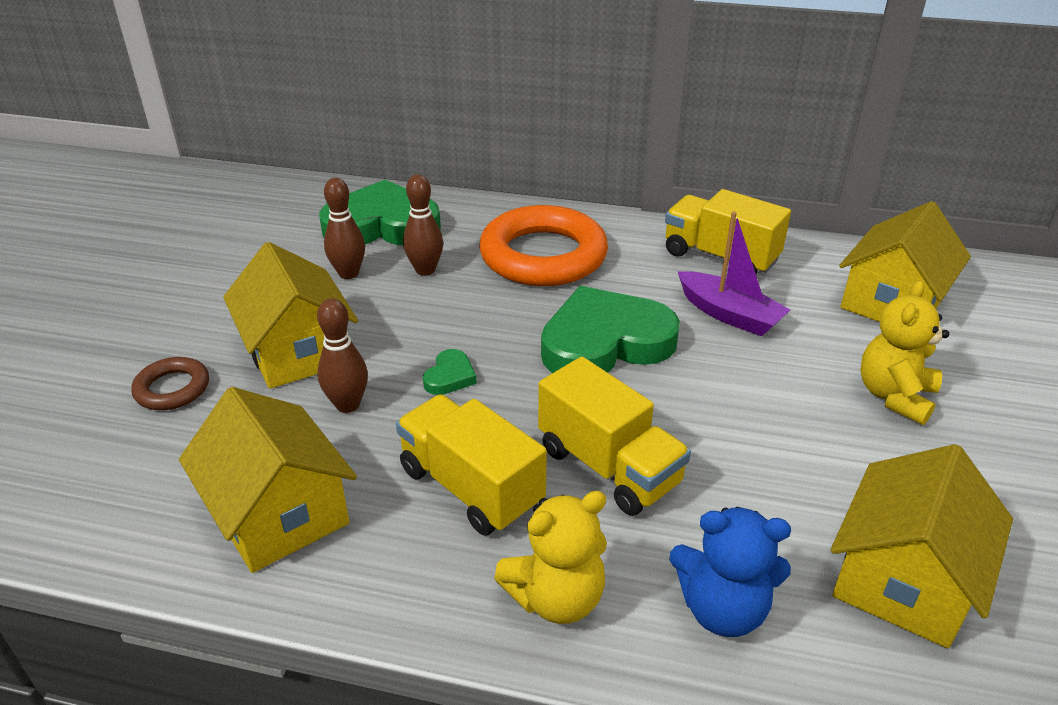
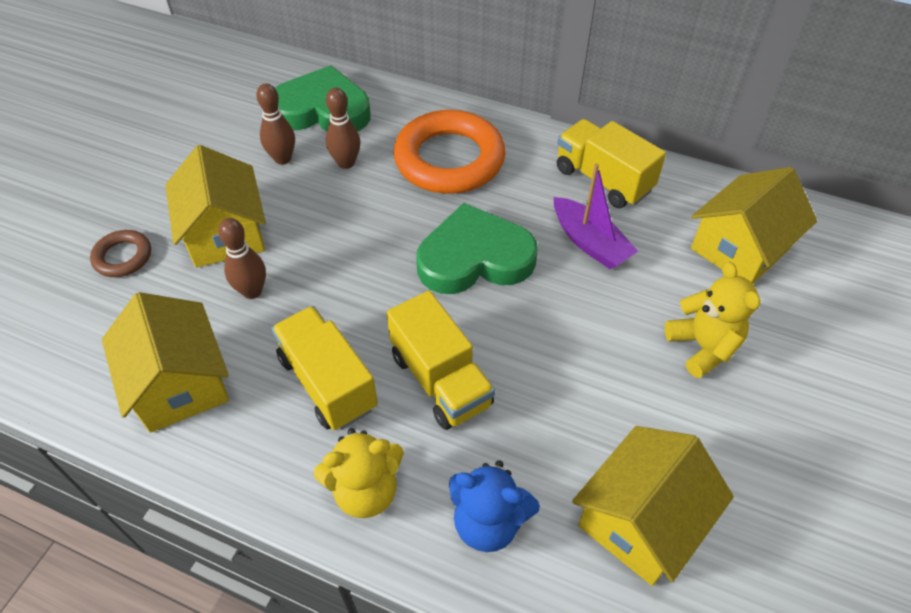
camera: 10 degrees right, 15 degrees up
(450, 376) = (338, 275): green heart -> none
(894, 396) = (702, 347): yellow teddy bear -> yellow teddy bear turned 120 degrees clockwise

